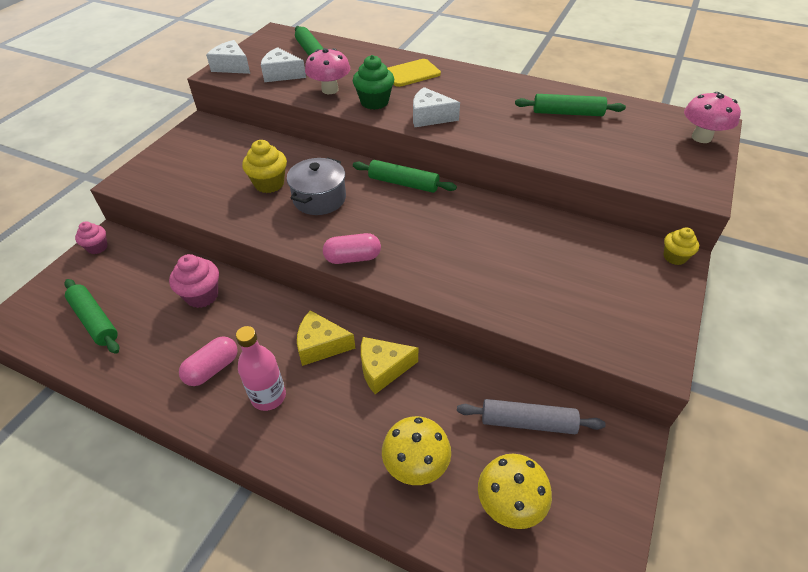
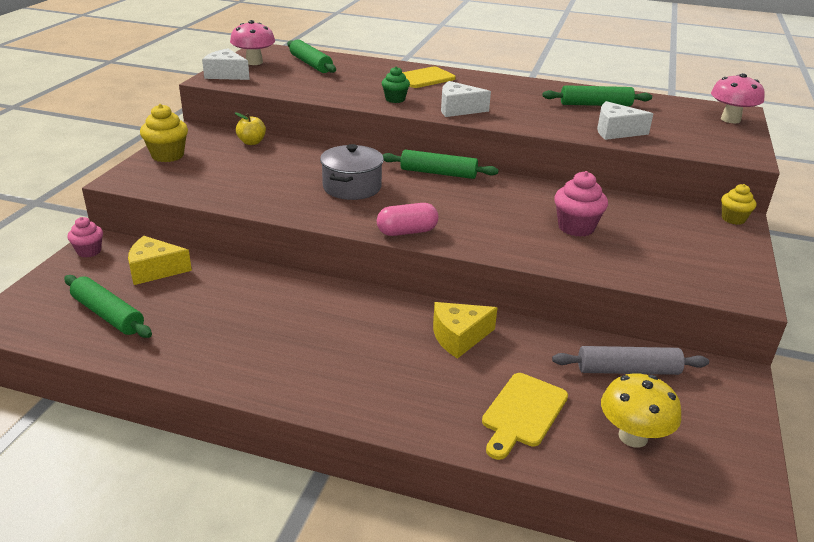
camera: 10 degrees left, 15 degrees down
(202, 296) = (231, 287): pink cupcake -> pink cupcake (576, 227)
(212, 369) = (265, 348): pink capsule -> none
(247, 139) = (252, 142): none -> yellow apple
(268, 396) = (338, 367): pink bottle -> none
(269, 184) = (291, 177): yellow cupcake -> yellow cupcake (168, 155)
(282, 74) = (285, 80): white cheese -> white cheese (616, 131)
(321, 345) = (383, 322): yellow cheese -> yellow cheese (155, 270)
(330, 90) = (343, 91): pink mushroom -> pink mushroom (254, 62)
(374, 102) = (395, 99): green cupcake -> green cupcake, size x0.65
(416, 465) = (523, 413): yellow mushroom -> yellow cutting board

